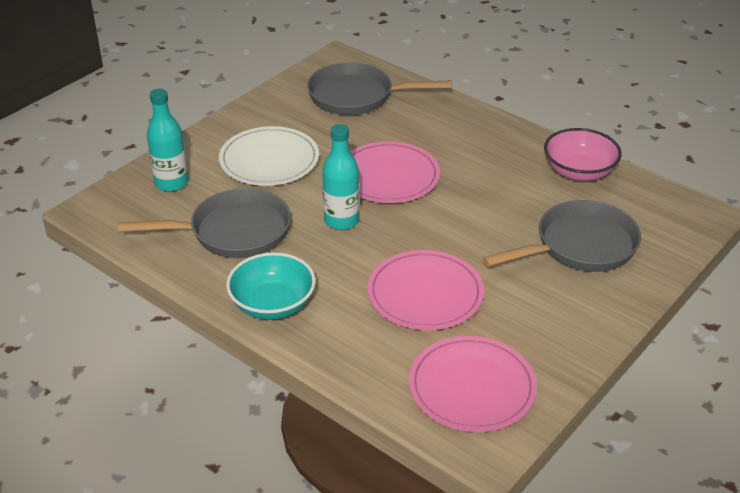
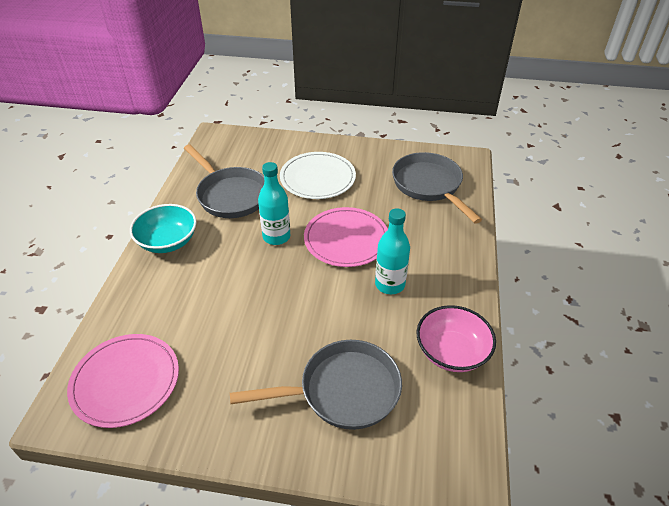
camera: 60 degrees right, 5 degrees up
(171, 183) = (262, 151): turquoise bottle -> turquoise bottle (390, 284)
(425, 294) = (220, 313): pink plate -> none
(580, 246) = (343, 391): grey pan -> grey pan turned 45 degrees counterclockwise

